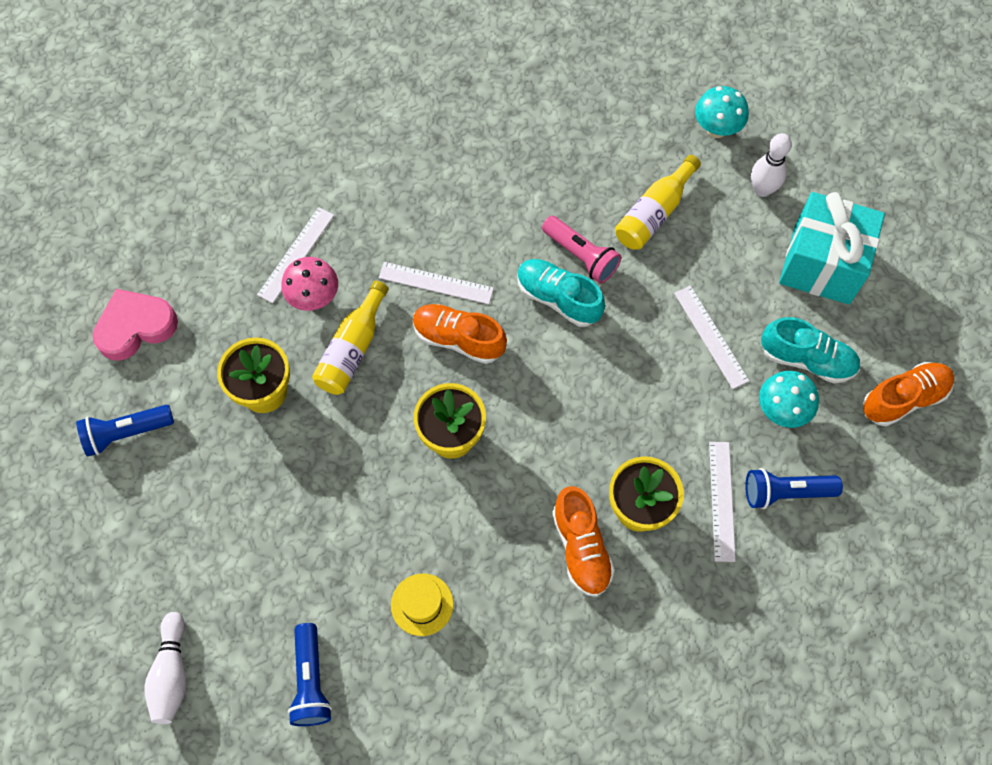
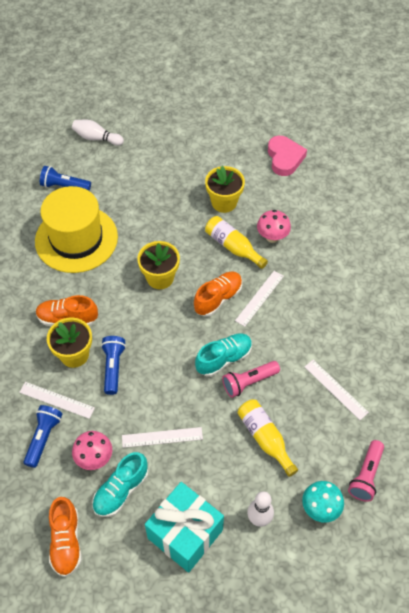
camera: 110 degrees right, 10 degrees down
(126, 433) = (225, 144): blue flashlight -> blue flashlight (113, 367)
(296, 254) = (304, 235): white ruler -> white ruler (336, 389)
(422, 604) = (76, 239): yellow hat -> yellow hat, size x2.44
(651, 92) = (366, 475): none -> pink flashlight
(781, 410) = (94, 458): turquoise mushroom -> pink mushroom

